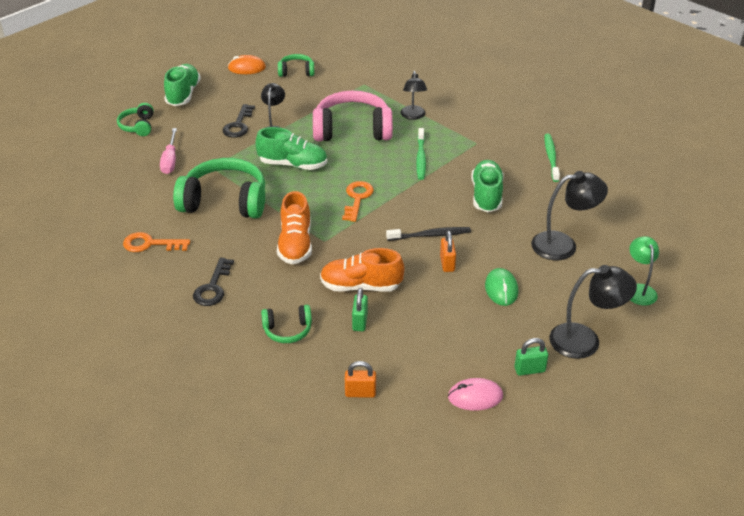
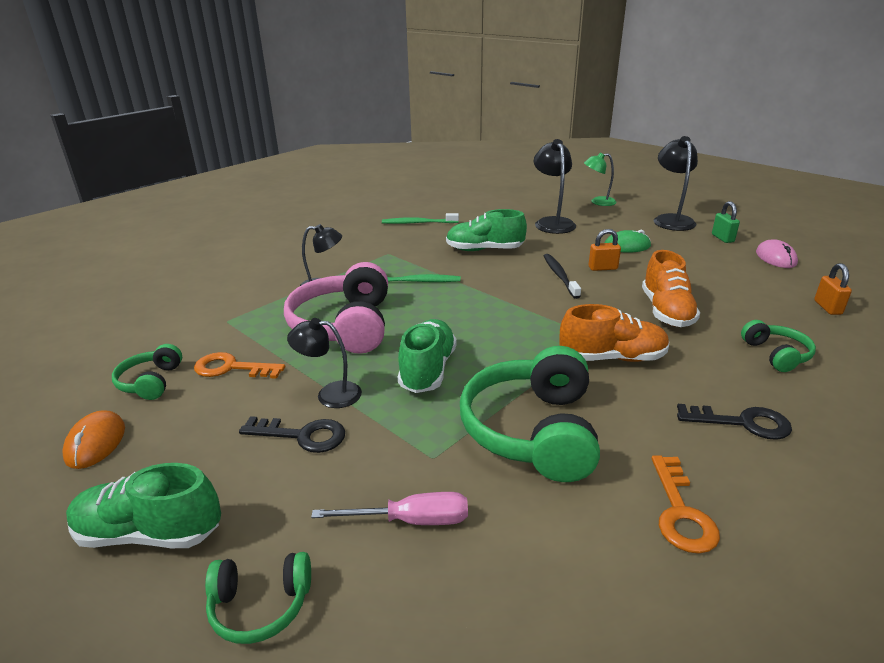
camera: 90 degrees left, 10 degrees down
(357, 198) = (502, 318): orange key -> orange key (231, 368)
(360, 322) = (724, 310): green padlock -> none

